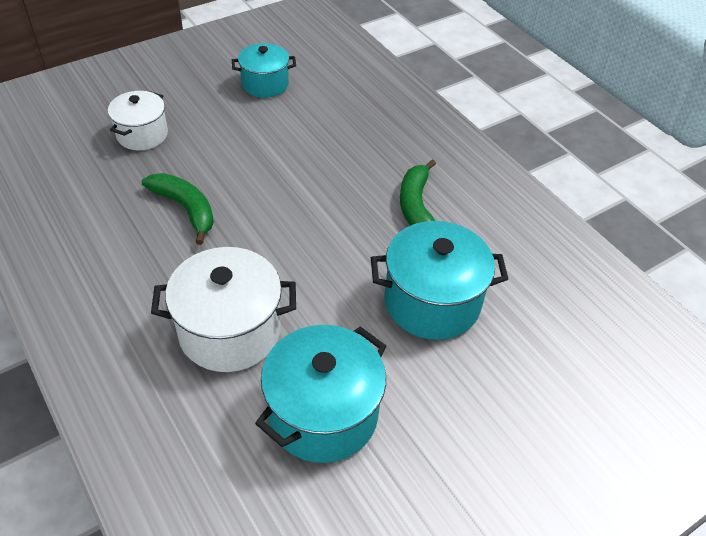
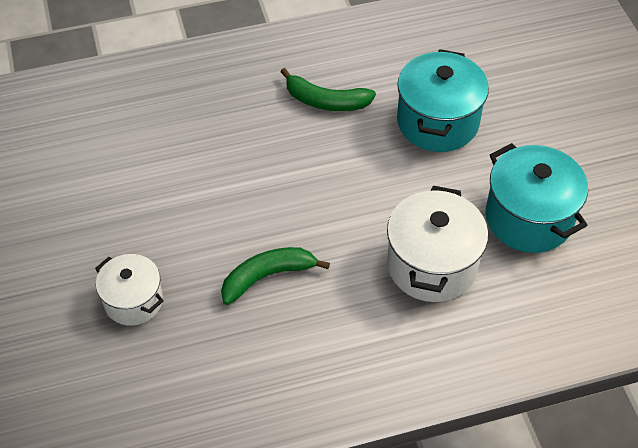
camera: 70 degrees left, 5 degrees up
(265, 84) = (93, 176): turquoise pot -> none

